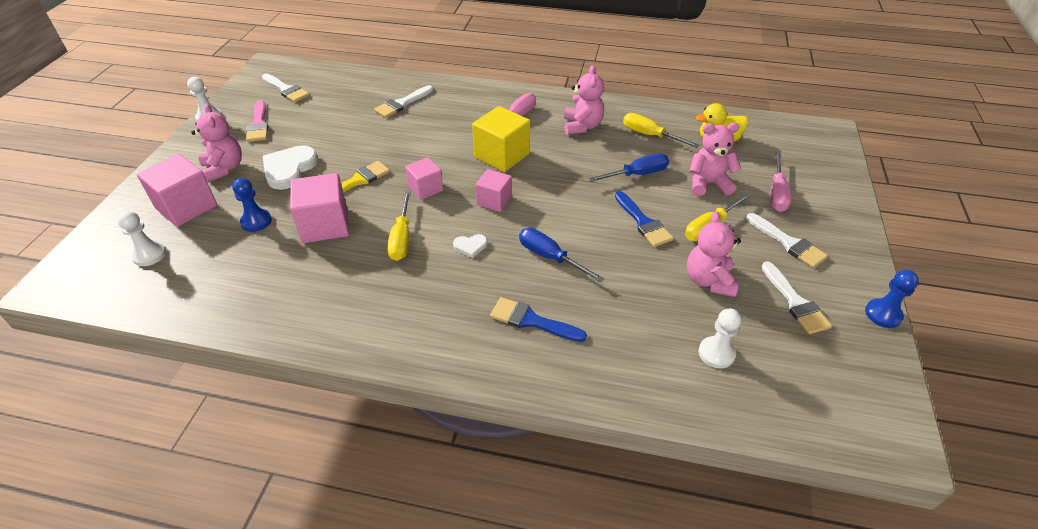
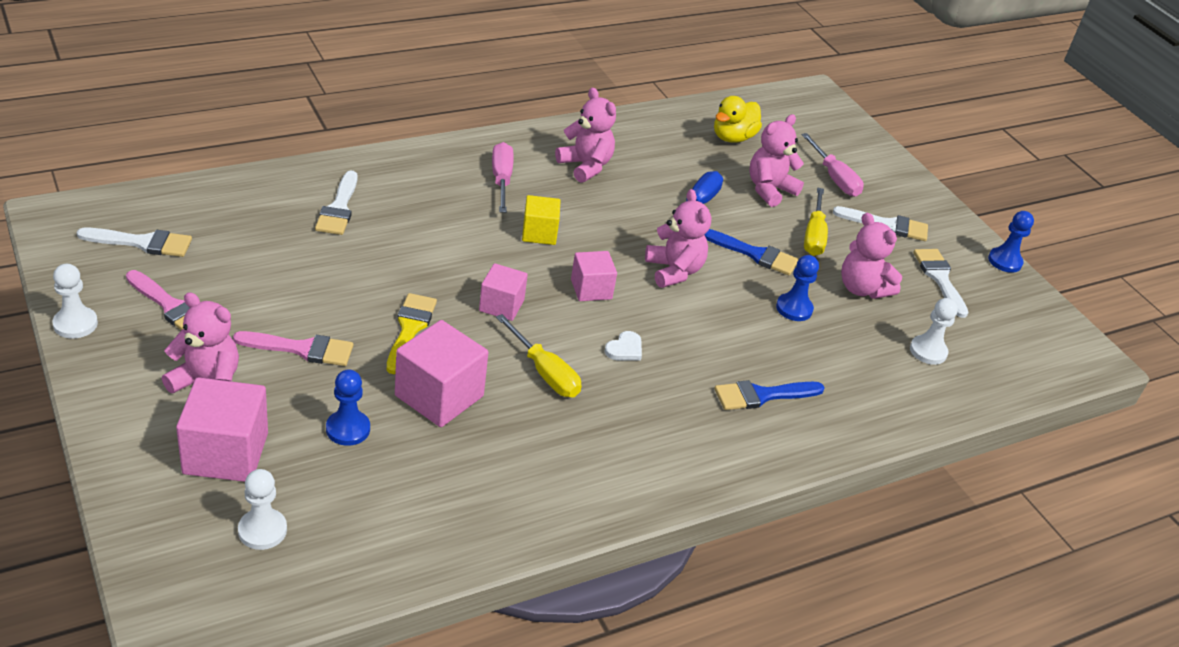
camera: 45 degrees left, 5 degrees down
(289, 169) = (301, 349): white heart -> pink brush
(502, 155) = (539, 233): yellow cube -> yellow cube, size x0.61
(550, 257) = (711, 326): blue screwdriver -> none
(566, 211) = (674, 271): none -> pink teddy bear
(631, 271) = (794, 308): none -> blue pawn
(650, 135) = (664, 154): yellow screwdriver -> none
(795, 302) = (940, 279): white brush -> white brush turned 135 degrees counterclockwise

